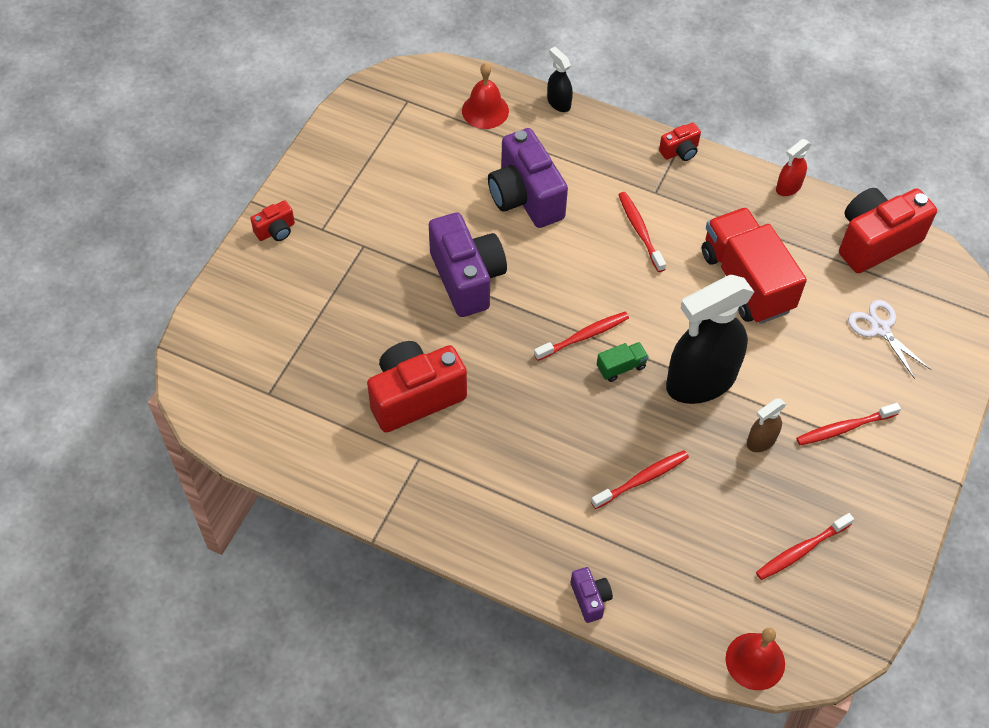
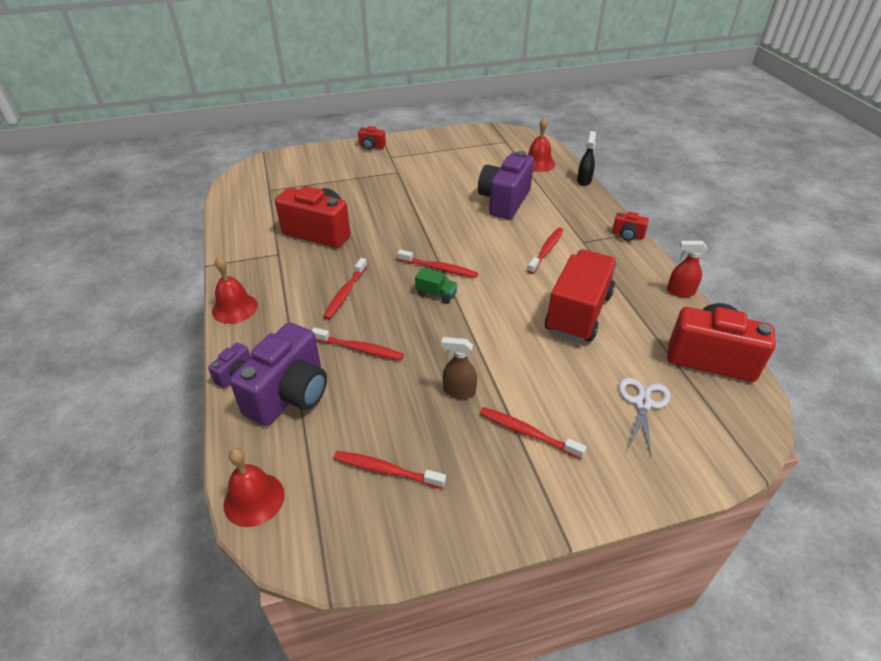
camera: 50 degrees right, 15 degrees down
(467, 278) = (422, 210): purple camera -> purple camera (290, 395)
(482, 549) = (234, 308): none -> red bell
(548, 439) = (345, 293): none -> red toothbrush
(700, 381) = (470, 334): black spray bottle -> none

